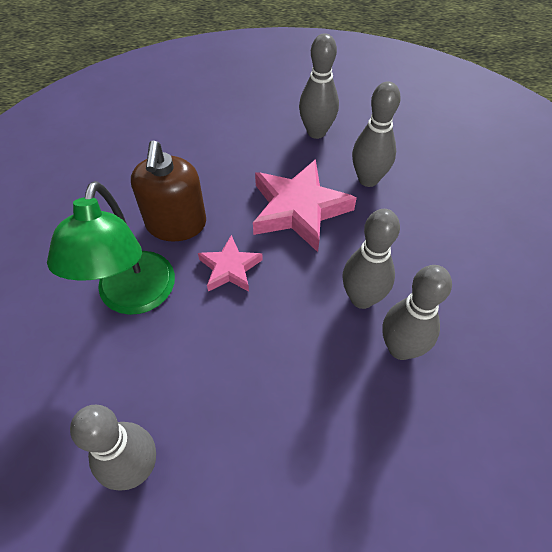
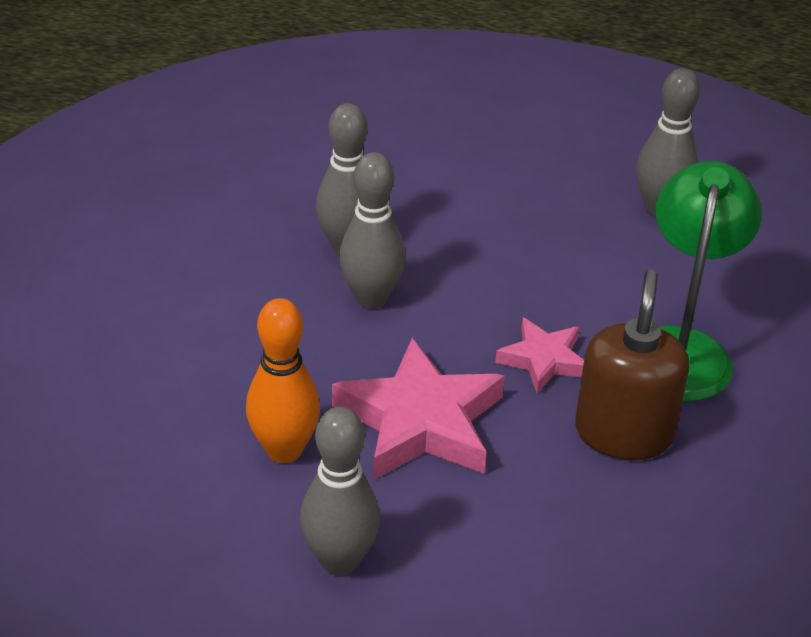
camera: 170 degrees left, 15 degrees down
(368, 179) = (284, 450): grey bowling pin -> orange bowling pin

